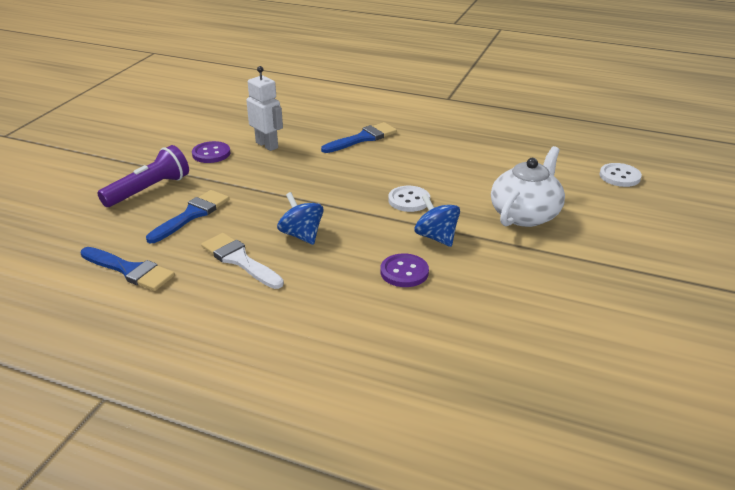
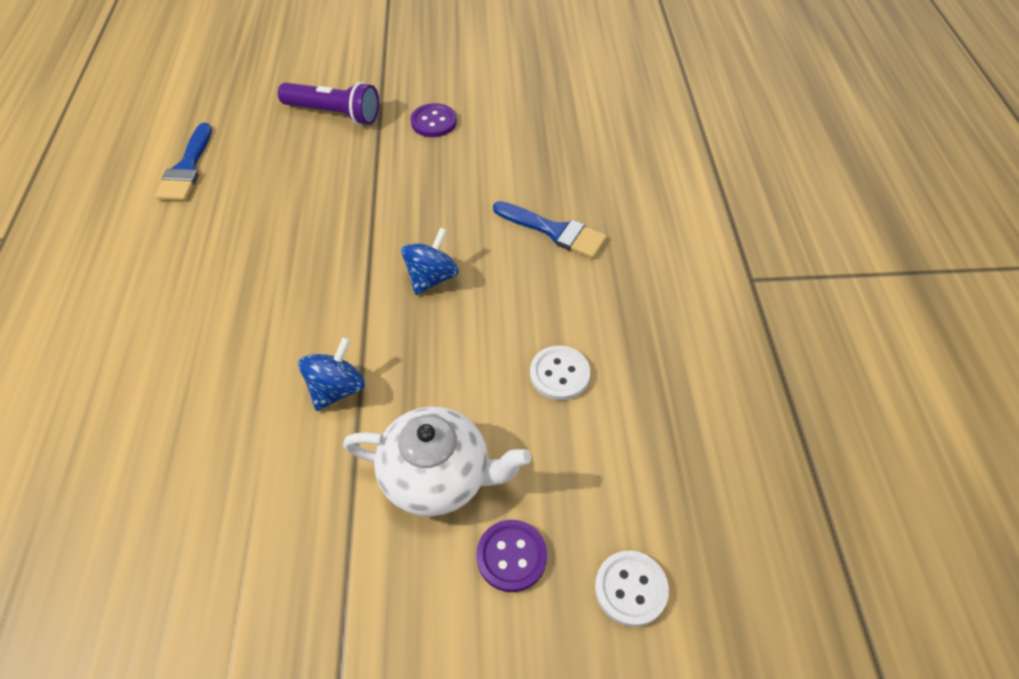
camera: 65 degrees right, 20 degrees up
(192, 215) = (299, 164): blue brush -> none
(239, 260) = (228, 234): white brush -> none
(267, 145) = (481, 155): white robot -> none
(301, 235) = (293, 263): blue spinning top -> blue spinning top (432, 277)
(404, 272) = (248, 381): purple button -> purple button (511, 556)
(409, 200) = (415, 332): white button -> white button (559, 374)

